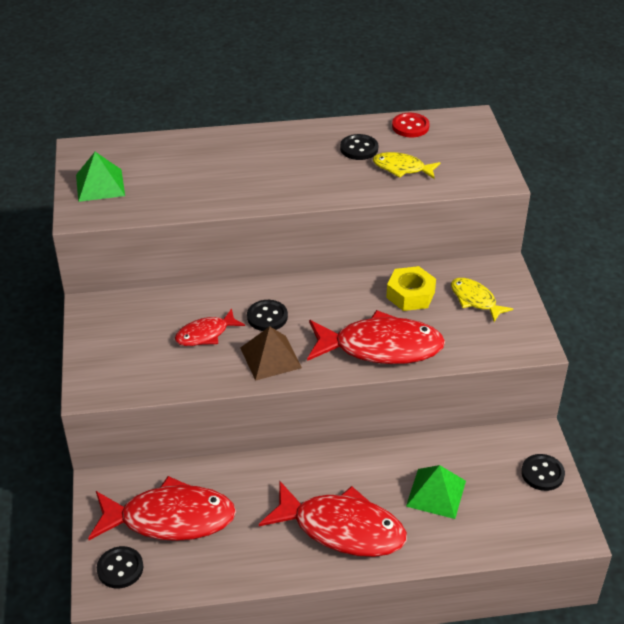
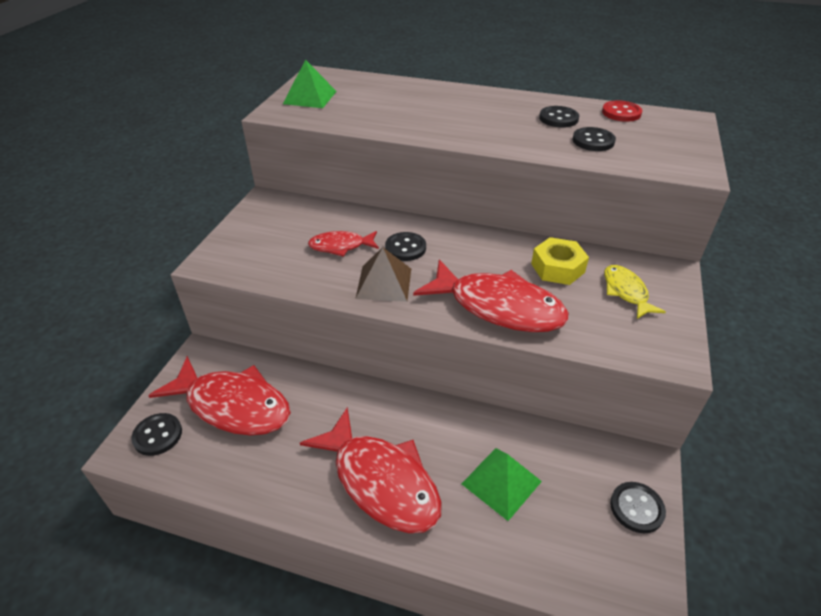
camera: 25 degrees right, 0 degrees up
(402, 168) = (593, 141): yellow fish -> black button

